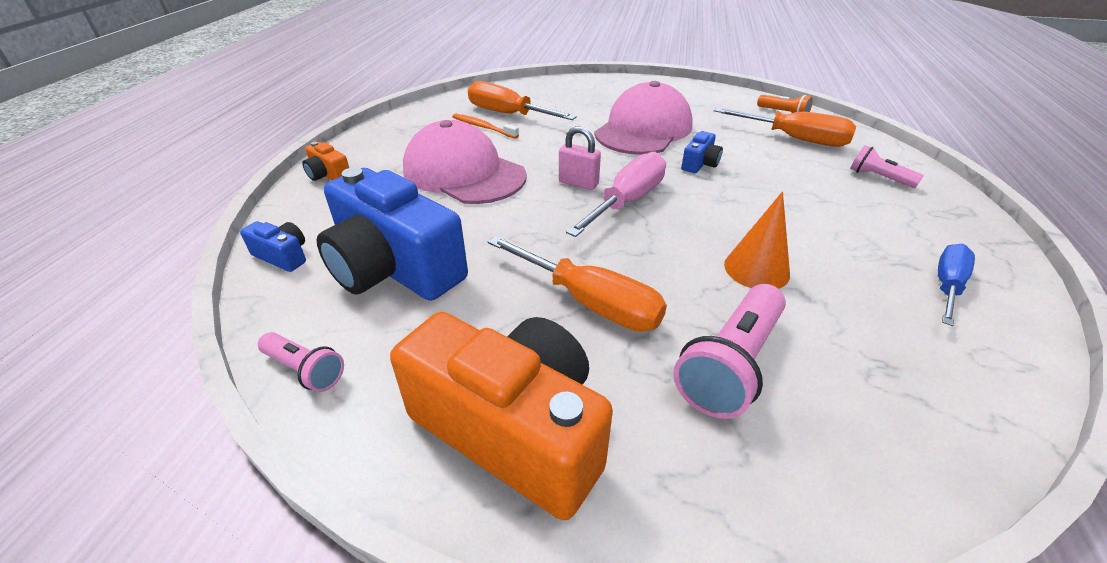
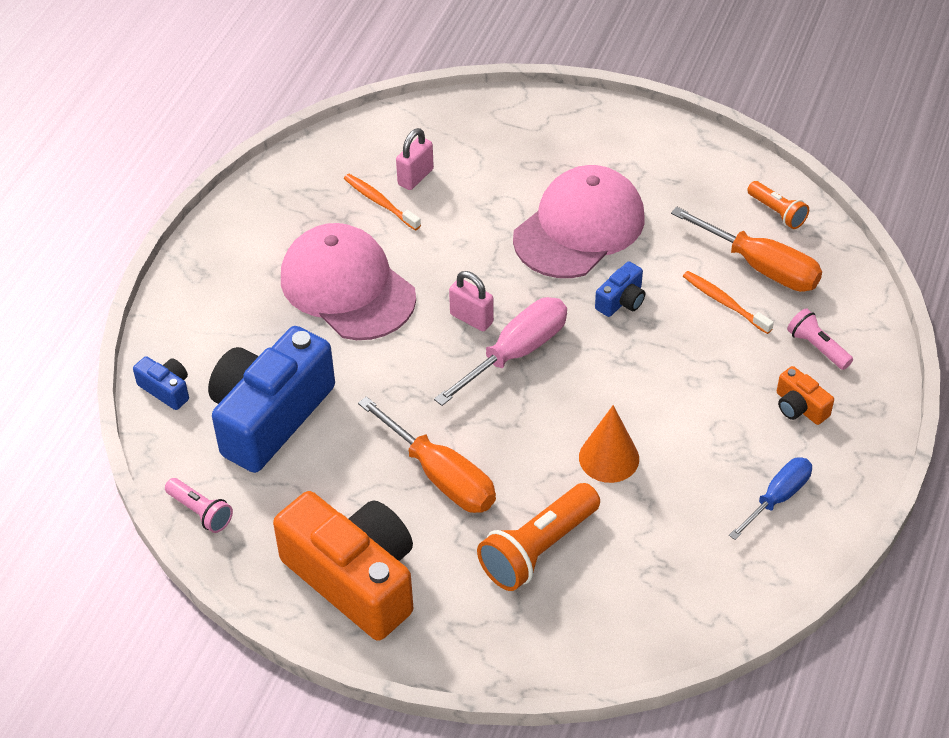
camera: 10 degrees right, 10 degrees up
(328, 175) = (198, 274): orange camera -> orange camera (799, 407)
(394, 268) = (270, 416): blue camera -> blue camera turned 75 degrees clockwise
(508, 114) = (415, 177): orange screwdriver -> pink padlock
(731, 364) = (538, 549): pink flashlight -> orange flashlight
(782, 159) = (724, 302): none -> orange toothbrush

